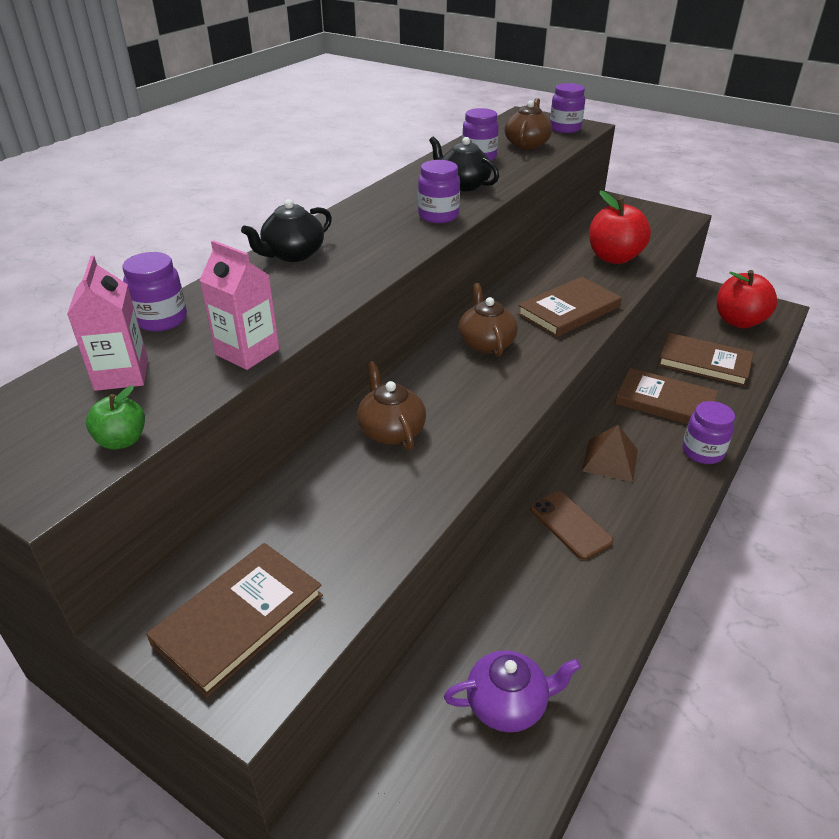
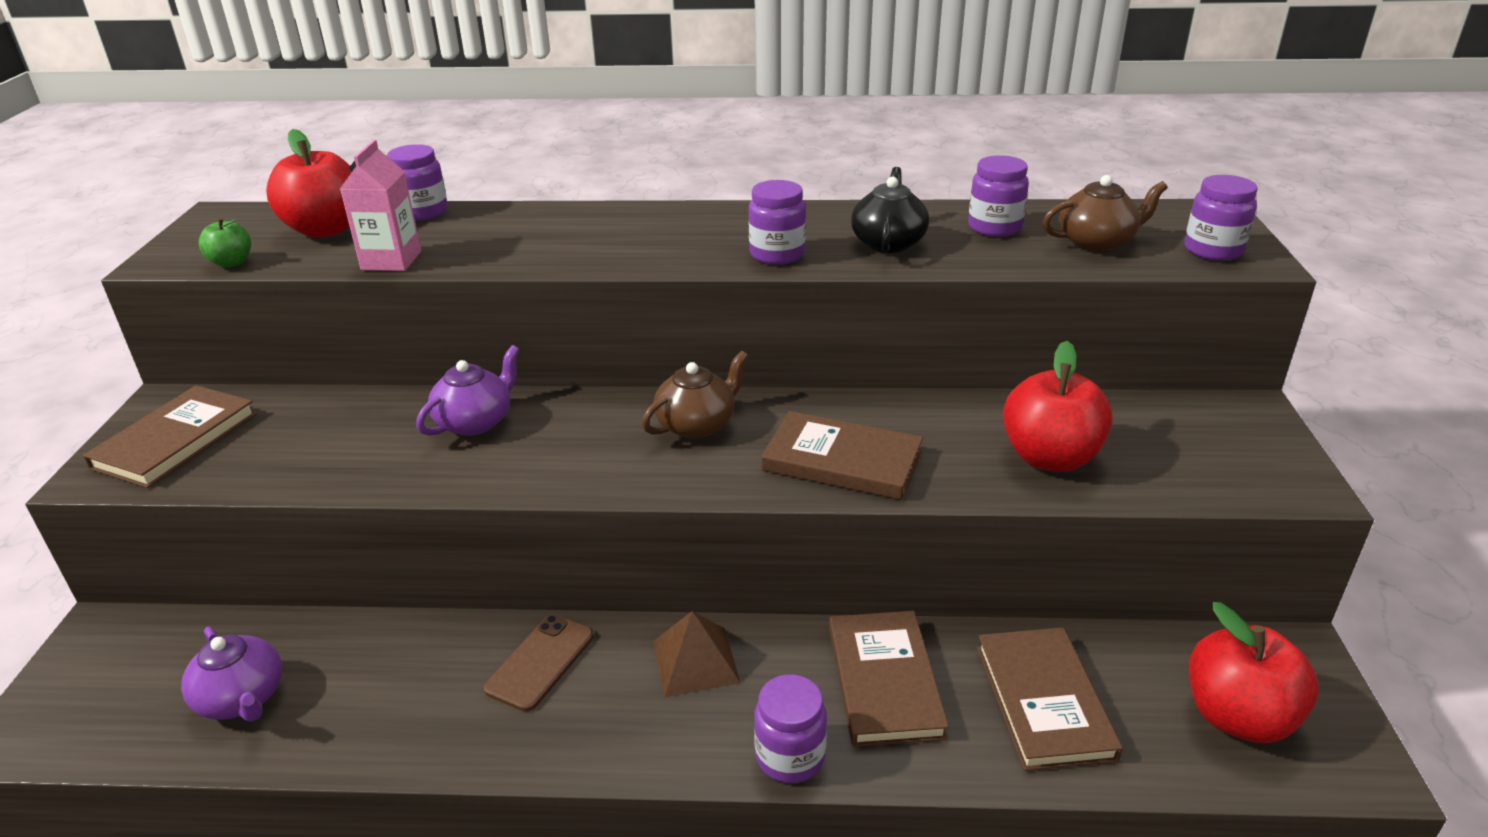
camera: 60 degrees right, 5 degrees down
(121, 374) = (326, 230): pink carton -> red apple
(239, 619) = (176, 441): brown book -> brown book turned 75 degrees counterclockwise
(292, 254) = (596, 218): black teapot -> none
(391, 431) = (475, 422): brown teapot -> purple teapot

